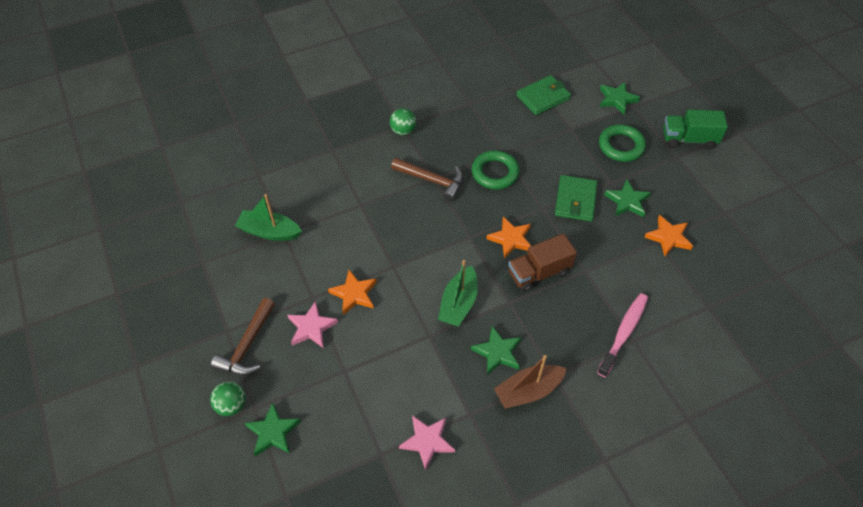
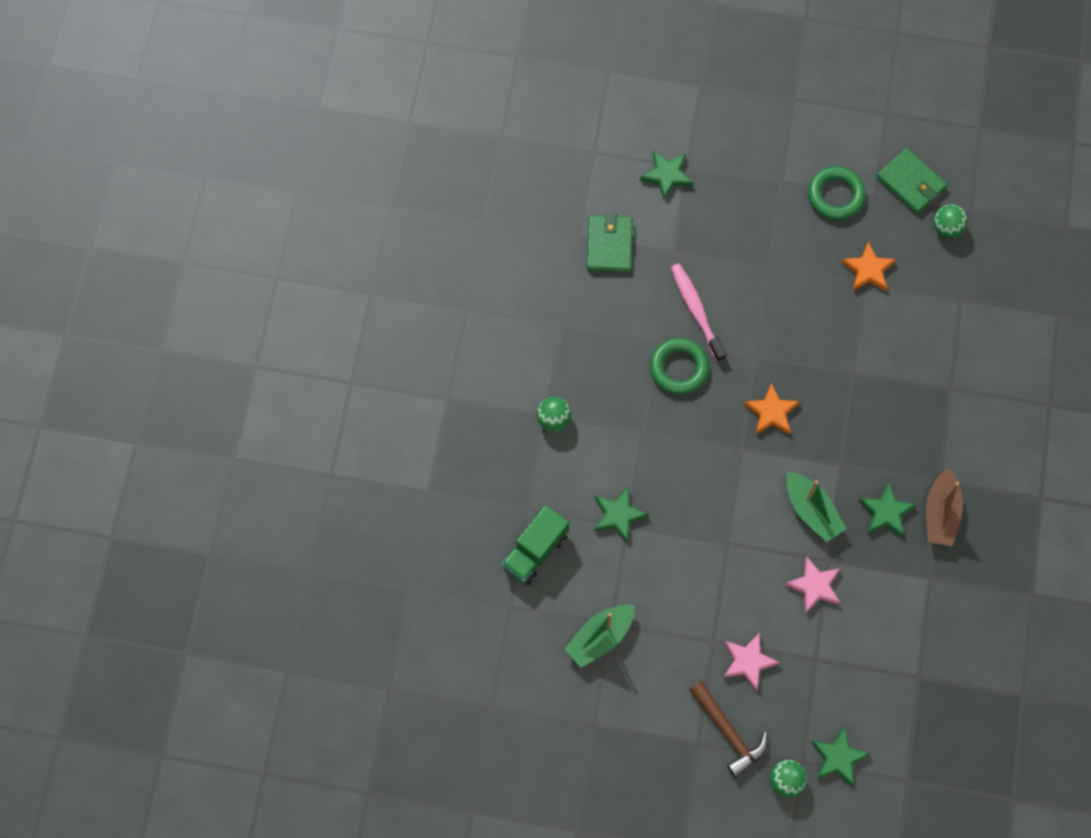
camera: 55 degrees left, 15 degrees up
(354, 294) = (735, 599): orange star -> none
(427, 441) = (932, 630): pink star -> pink star (814, 586)
(432, 180) = (645, 436): brown hammer -> none
(539, 273) = (827, 415): brown truck -> none
(575, 200) = (767, 318): green wallet -> green wallet (910, 183)
(621, 146) = (731, 222): green ring -> green ring (835, 195)
(624, 333) = (938, 390): pink toothbrush -> pink toothbrush (696, 311)
(627, 201) = (802, 272): green star -> green star (618, 515)
(688, 139) = (768, 153): green truck -> green truck (535, 551)
(750, 267) = (947, 228): none -> green ball

